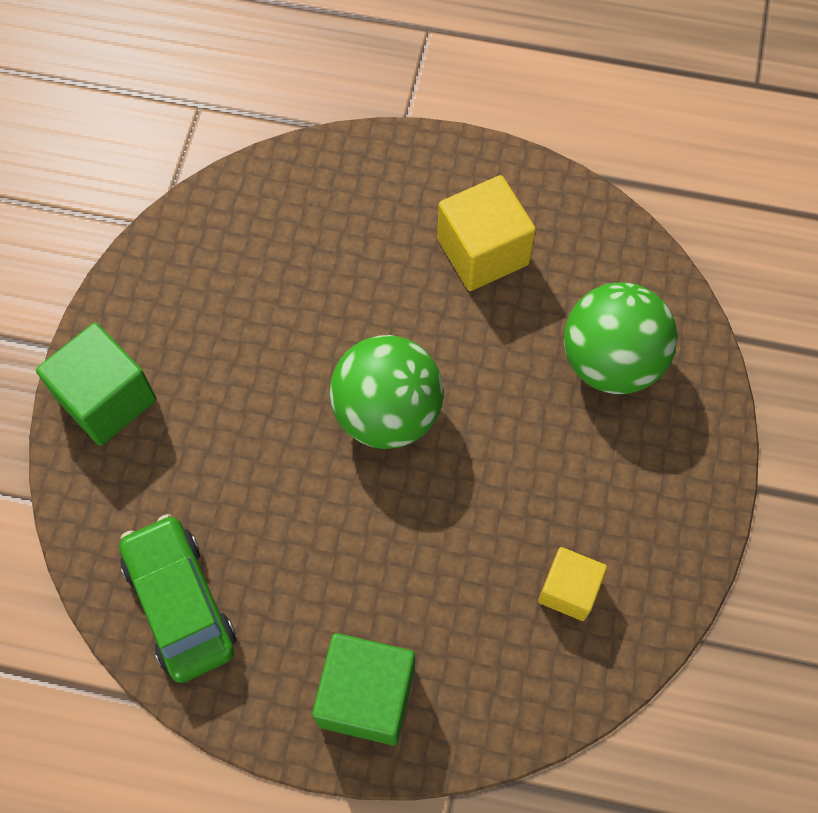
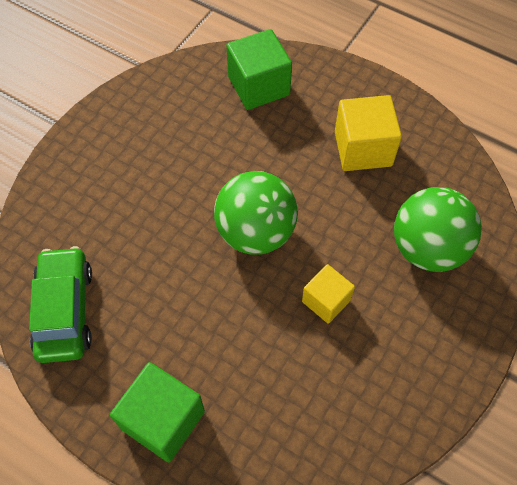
camera: 20 degrees right, 5 degrees down
(106, 399) = (76, 165): green cube -> green cube (259, 86)
(569, 590) = (337, 397): yellow cube -> yellow cube (326, 301)

